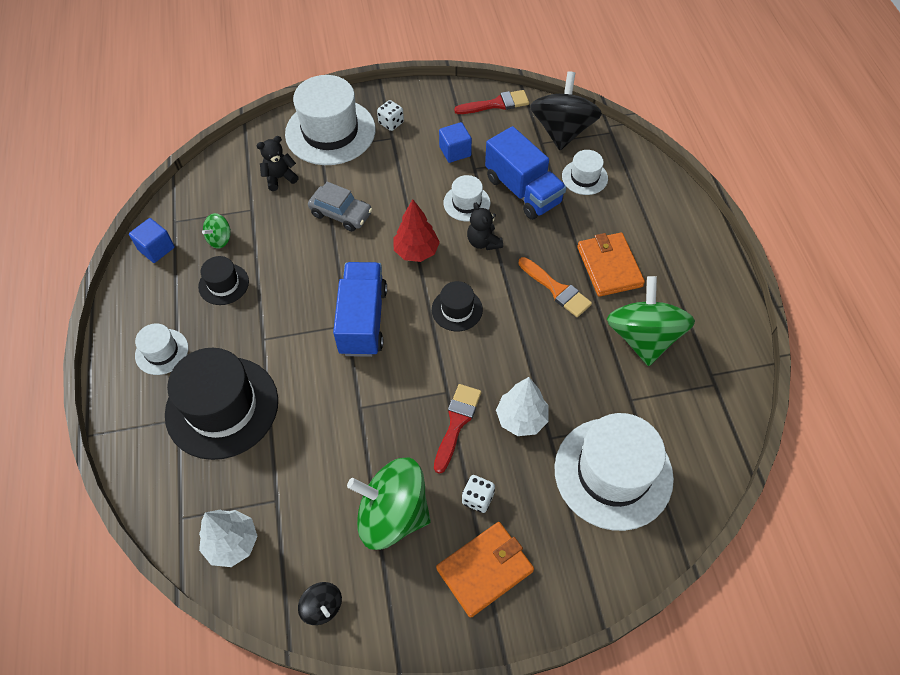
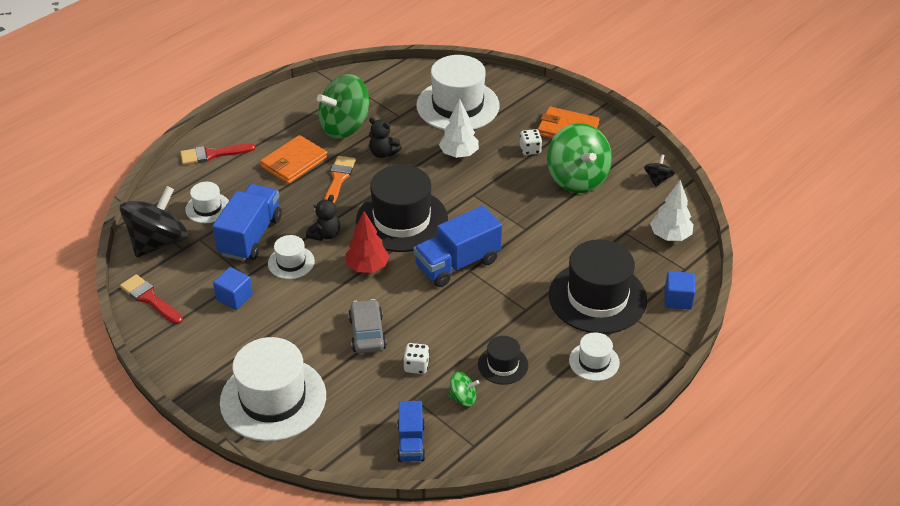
camera: 125 degrees left, 15 degrees down
(156, 248) = (512, 436): blue cube -> blue cube (678, 299)
(215, 187) = (411, 442): none -> blue truck
(280, 178) = (361, 401): black teddy bear -> black teddy bear (383, 153)
(391, 123) = (228, 360): white dice -> white dice (416, 366)
(457, 309) = (402, 220): black hat -> black hat, size x2.04
(457, 423) = (490, 180): red brush -> red brush (212, 154)
(562, 131) = (158, 242): black spinning top -> black spinning top turned 150 degrees clockwise

